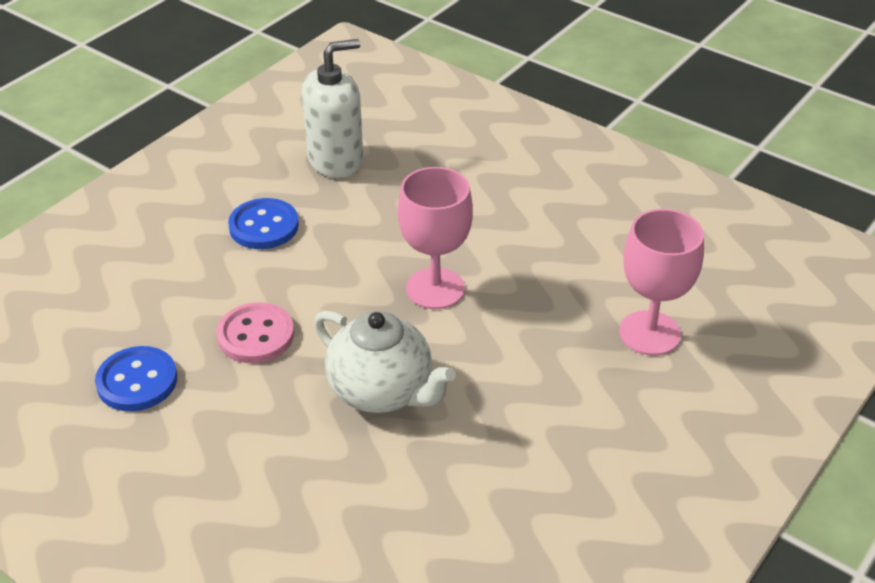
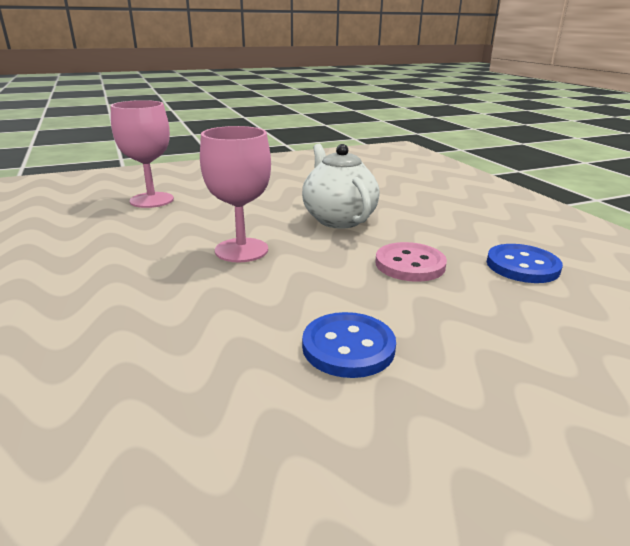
camera: 150 degrees left, 15 degrees down
(336, 161) = (179, 403): white soap dispenser -> none

